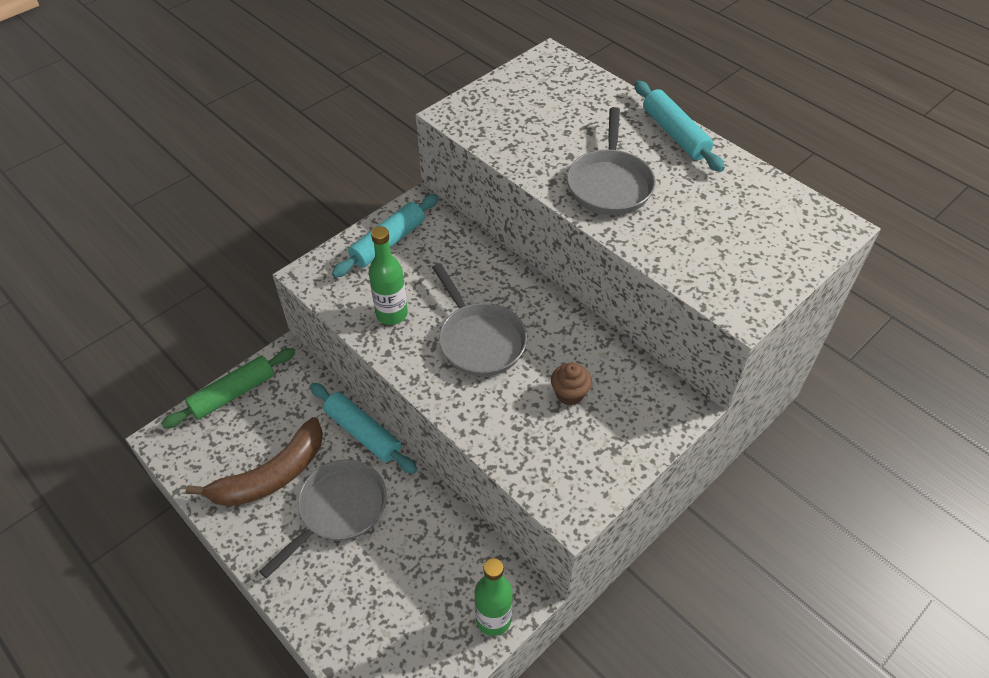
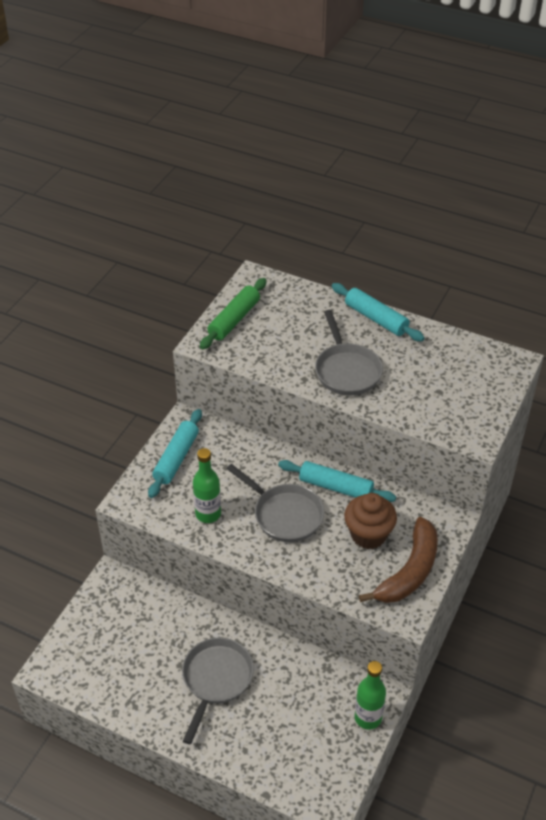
camera: 20 degrees left, 5 degrees down
(233, 393) = (84, 619): green rolling pin -> green rolling pin (234, 319)
(271, 475) = (149, 671): brown banana -> brown banana (409, 571)
(363, 433) = (206, 617): turquoise rolling pin -> turquoise rolling pin (335, 487)
(569, 394) = (368, 534): brown cupcake -> brown cupcake, size x1.67

